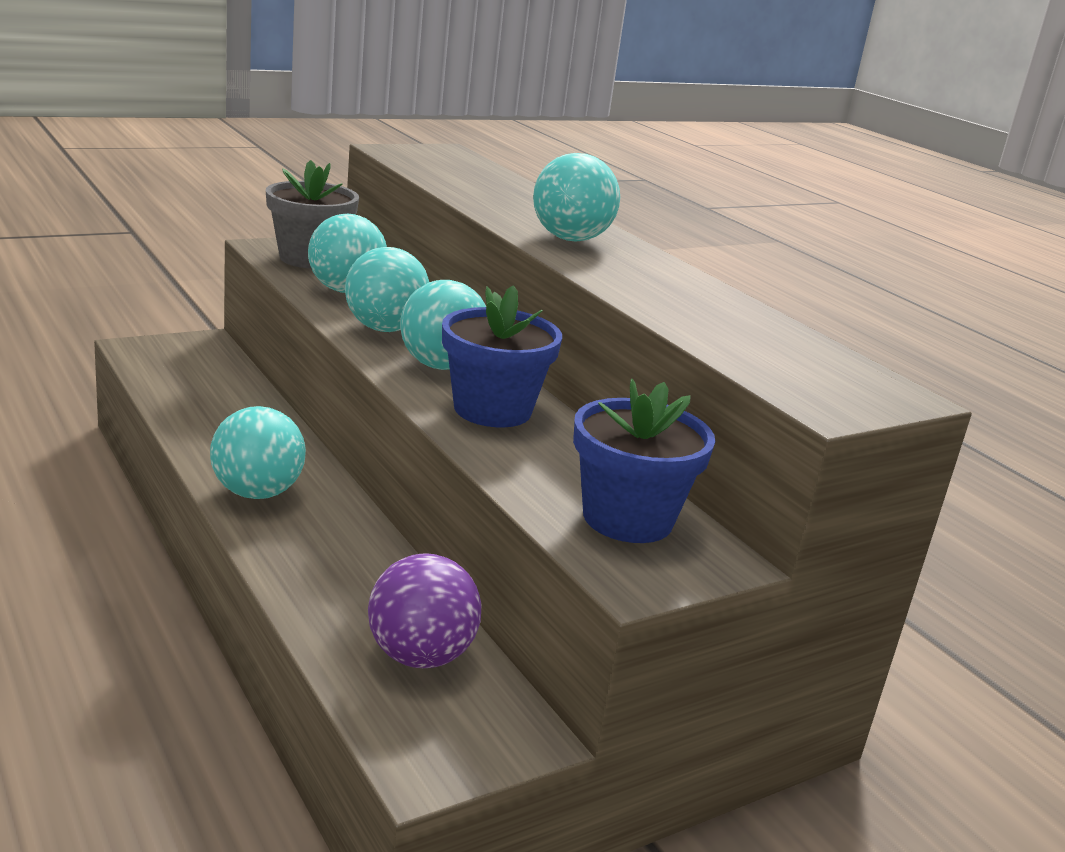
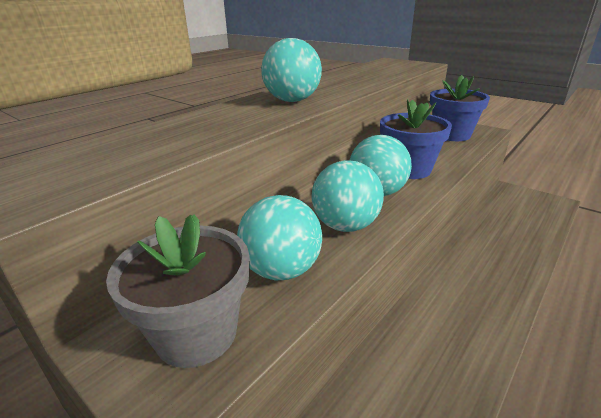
camera: 105 degrees left, 5 degrees up
(257, 493) = (483, 311): turquoise ball -> none
(420, 656) = (512, 216): purple ball -> none

